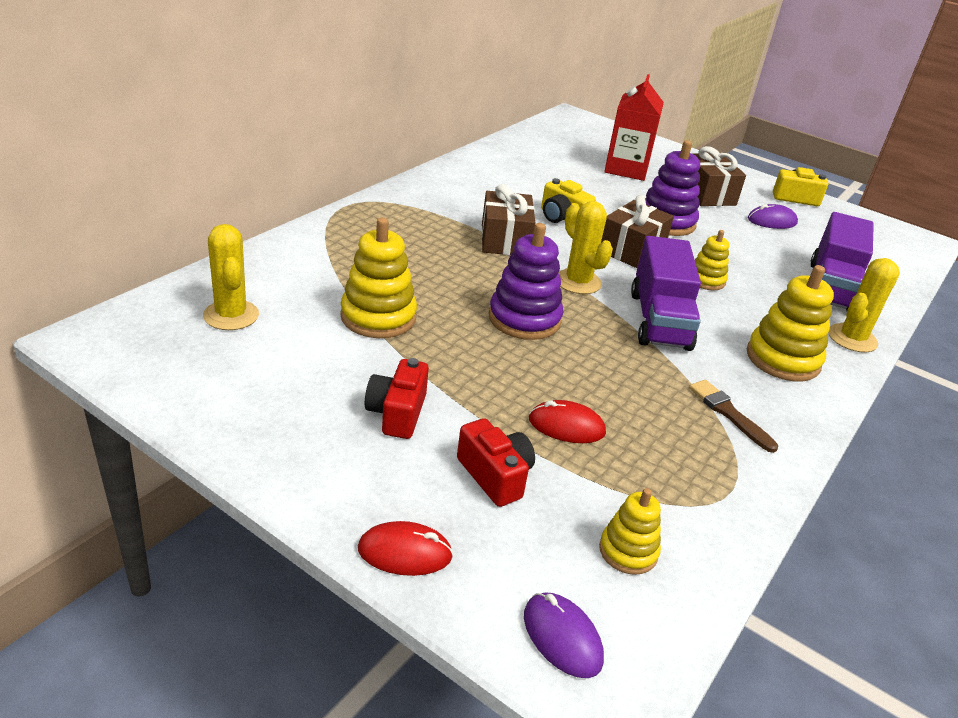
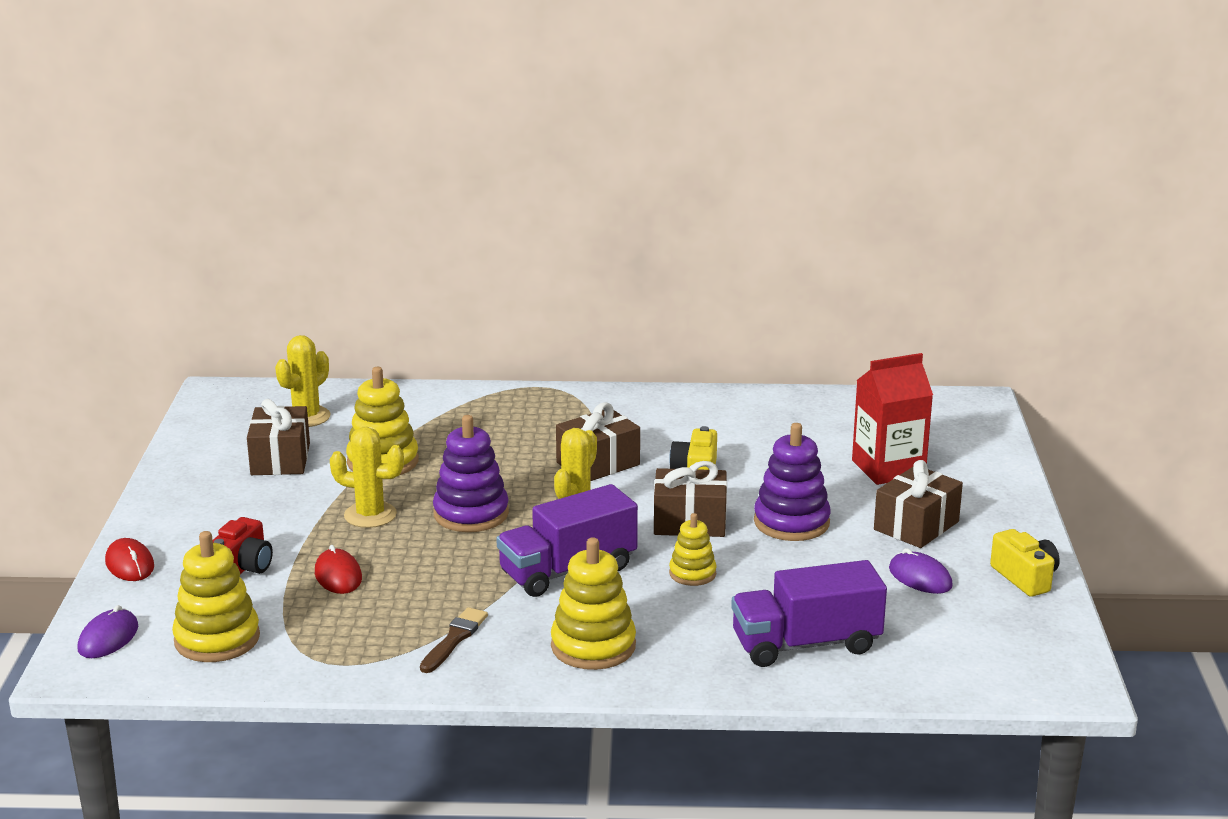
camera: 60 degrees right, 10 degrees down
(296, 363) = (280, 459): none -> brown gift
(397, 413) = (269, 512): red camera -> none
(628, 551) = (217, 639): yellow stacking toy -> yellow stacking toy, size x1.69
(852, 338) = (701, 676): yellow cactus -> yellow cactus (370, 515)

